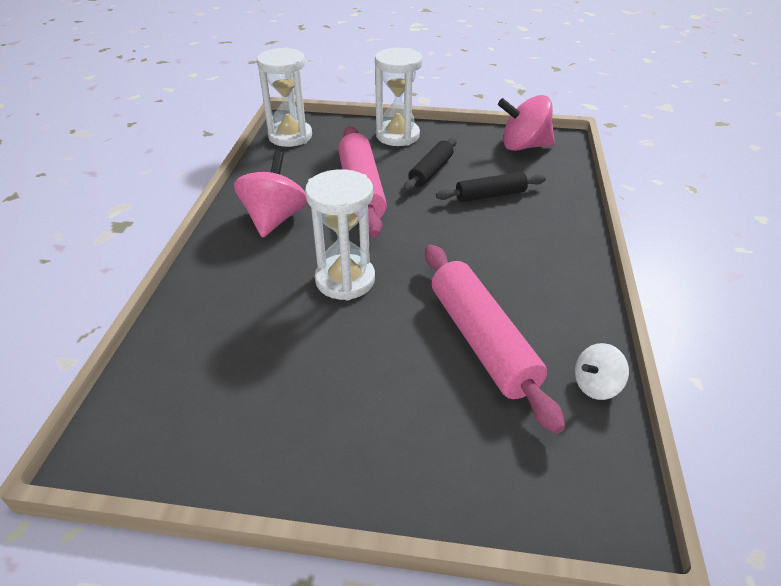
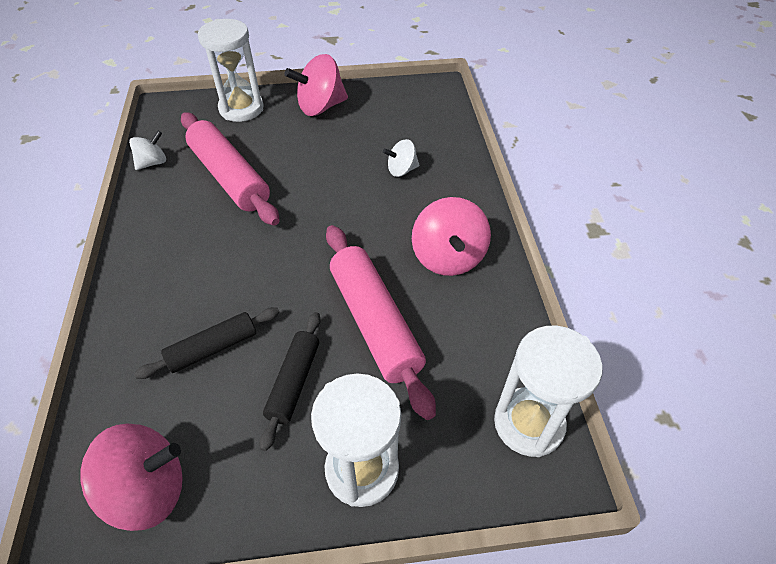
camera: 165 degrees right, 10 degrees up
(263, 309) = (401, 170): none -> white spinning top
(325, 447) = (320, 107): none -> pink spinning top
(345, 280) = (348, 205): white hourglass -> white hourglass (241, 108)

